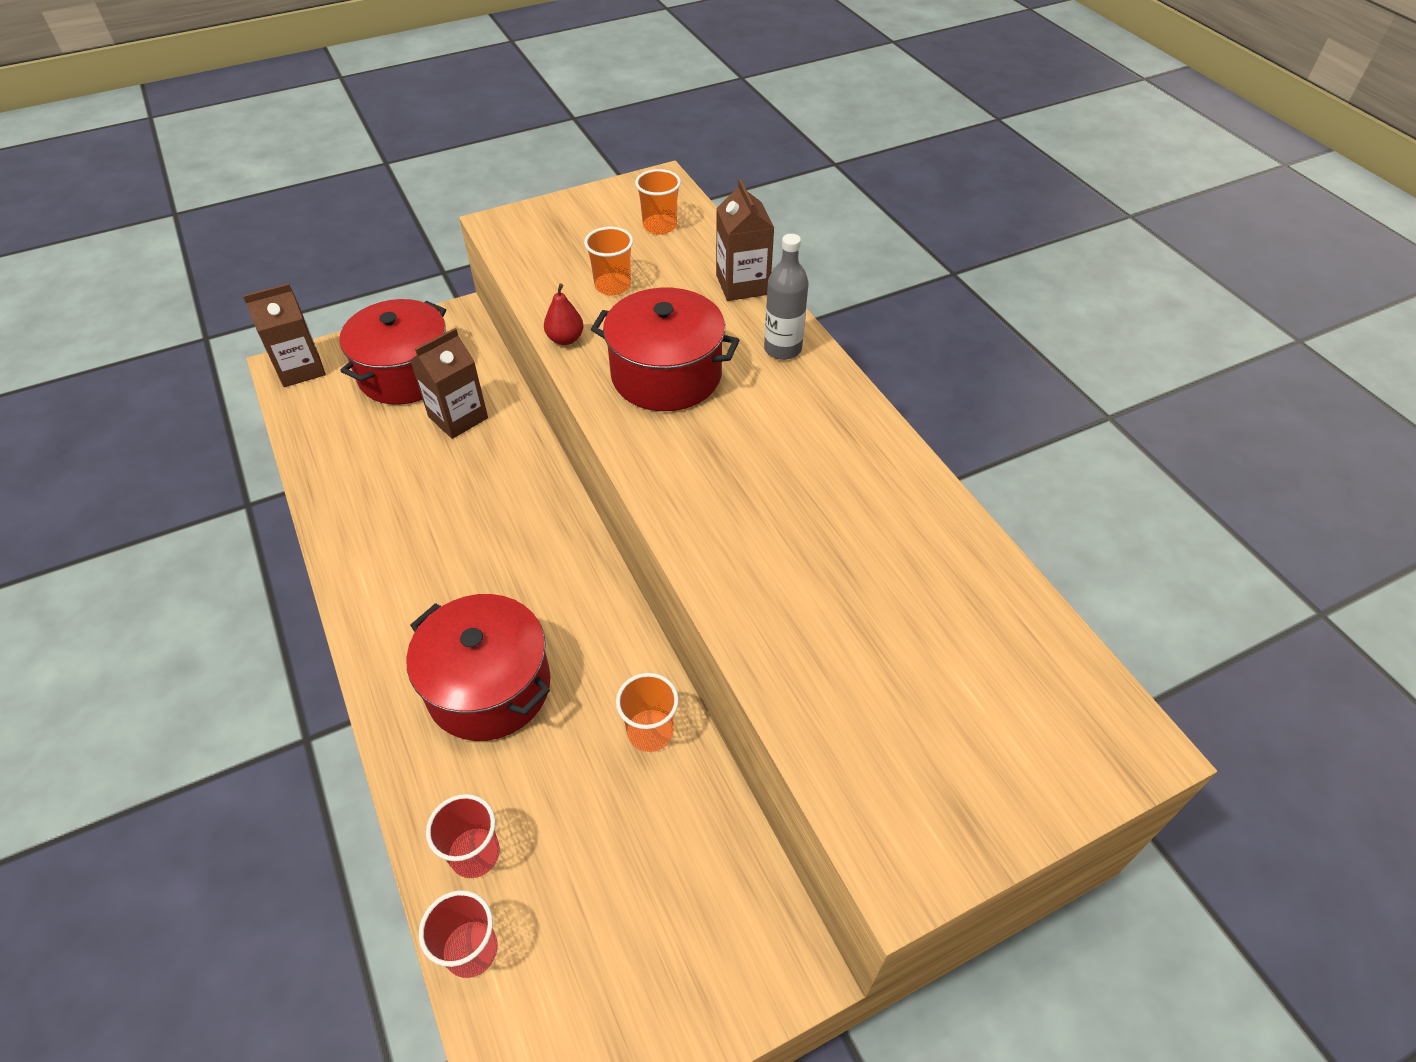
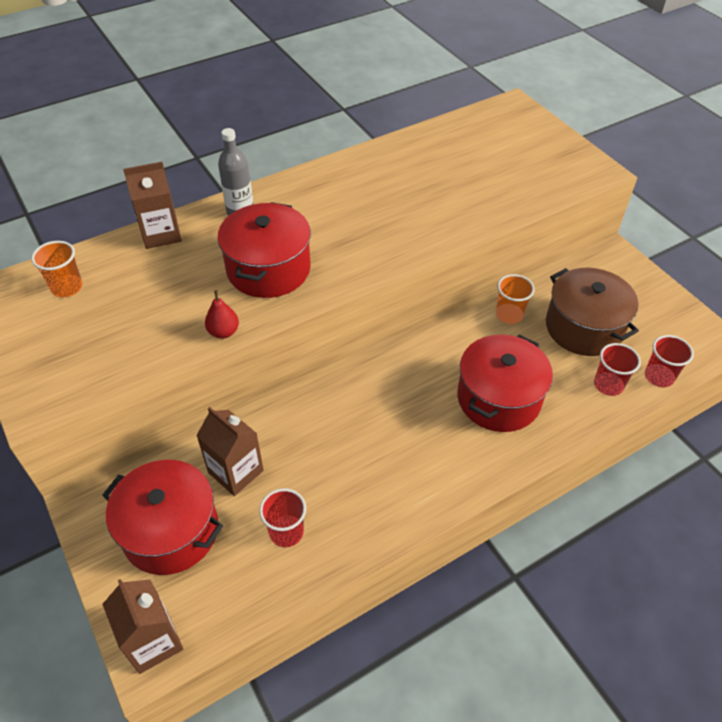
camera: 95 degrees left, 0 degrees up
(370, 456) = (286, 532): none -> red cup
(605, 848) = (584, 327): none -> brown pot
(612, 286) = (153, 310): orange cup -> none

